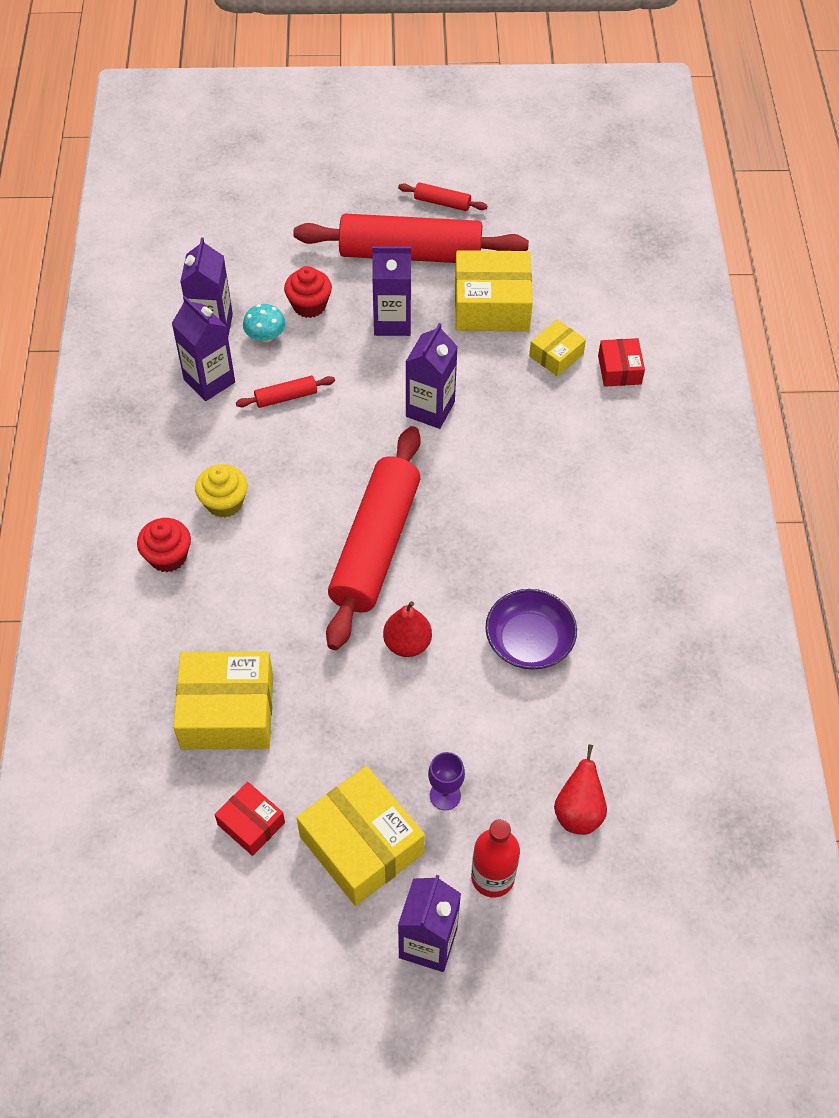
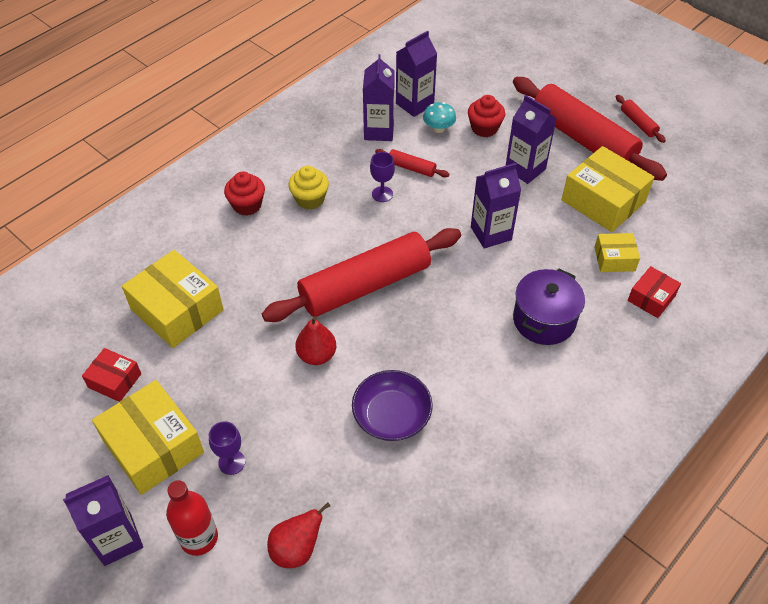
camera: 45 degrees right, 5 degrees down
(251, 823) = (114, 380): red box -> red box turned 60 degrees counterclockwise
(289, 445) = (382, 194): none -> purple goblet
(361, 845) = (153, 447): yellow box -> yellow box turned 45 degrees counterclockwise
(558, 456) = (544, 320): none -> purple pot

